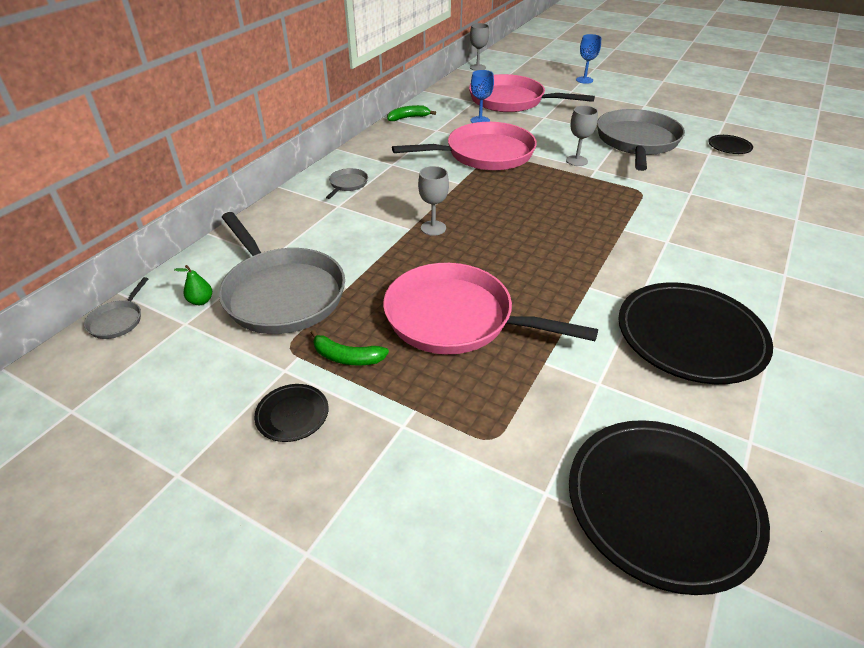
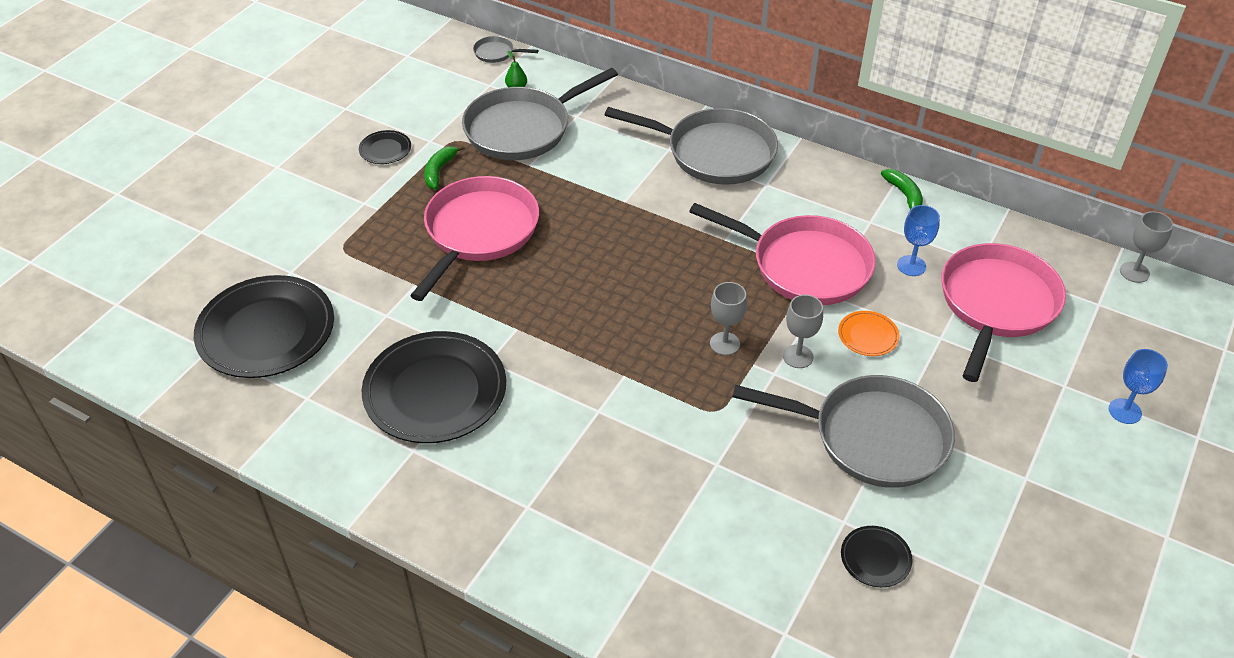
camera: 90 degrees right, 5 degrees up
(347, 184) = (714, 153): grey pan -> grey pan, size x2.43
(433, 228) = (626, 218): grey goblet -> grey goblet (724, 343)
(484, 154) = (804, 265): pink pan -> pink pan turned 45 degrees counterclockwise
(549, 137) = (868, 335): none -> orange plate

